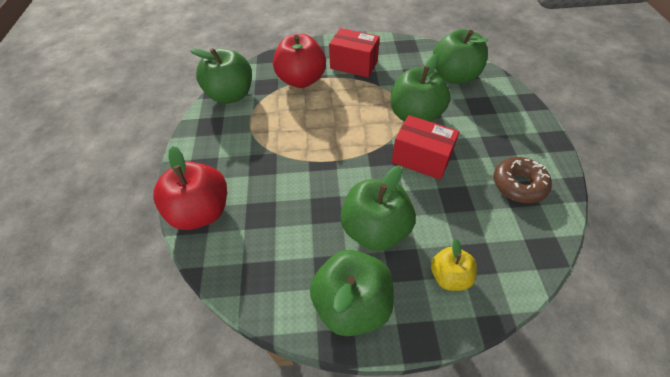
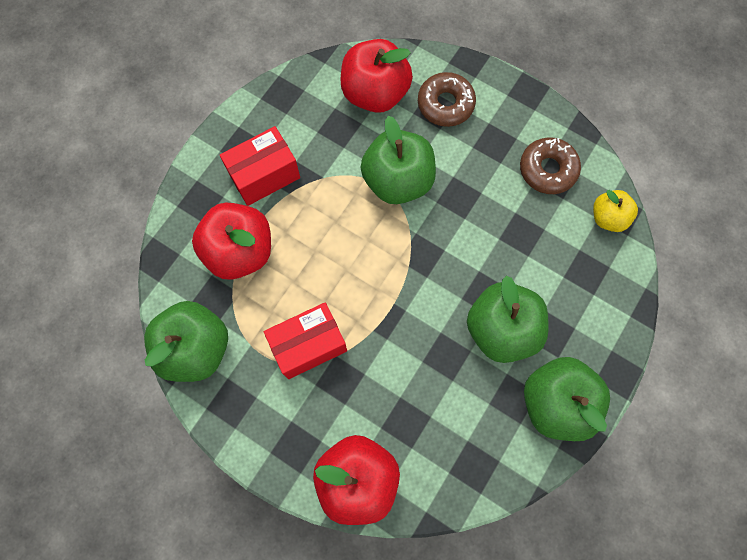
camera: 55 degrees left, 20 degrees up
(421, 159) = (456, 223): red box -> red box (308, 345)
(449, 276) = (587, 306): yellow apple -> yellow apple (608, 217)
(454, 76) = (375, 93): green apple -> red apple
(490, 108) = (445, 104): none -> brown donut

